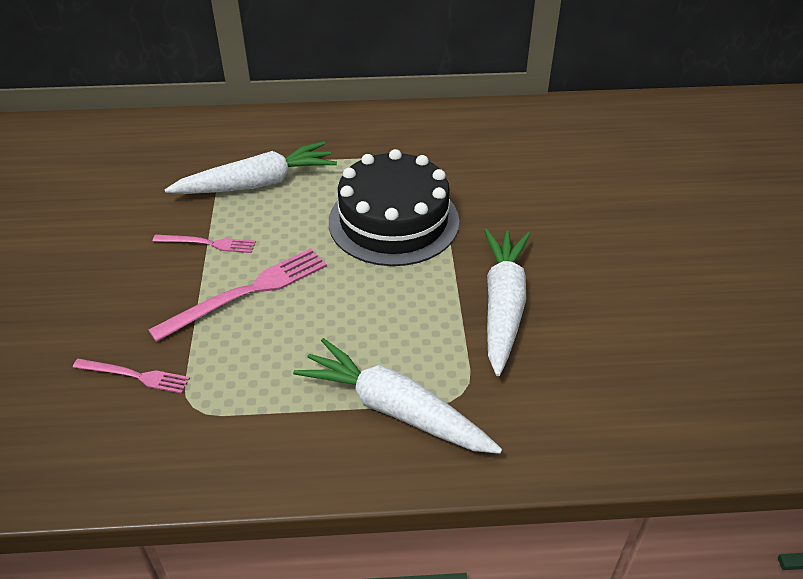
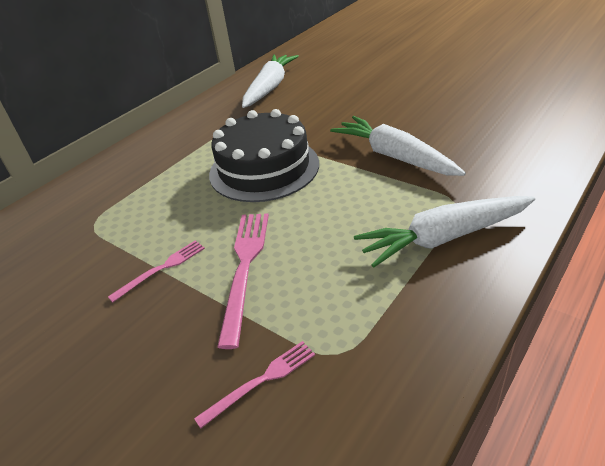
camera: 45 degrees left, 5 degrees down
(257, 183) = (134, 215): white carrot -> white carrot (270, 88)

